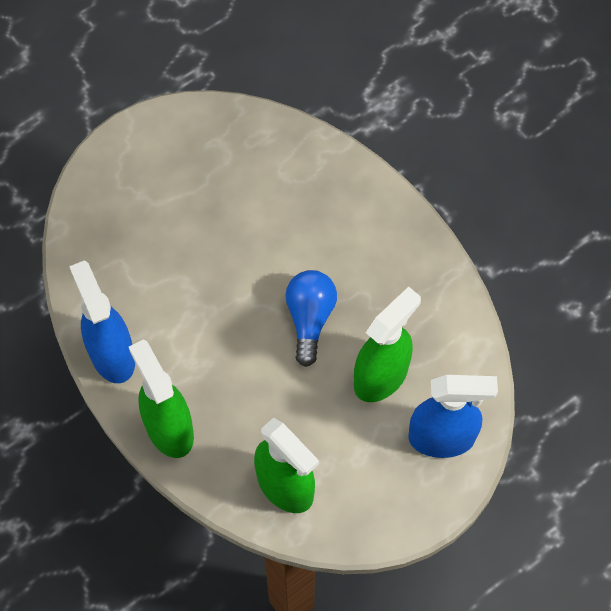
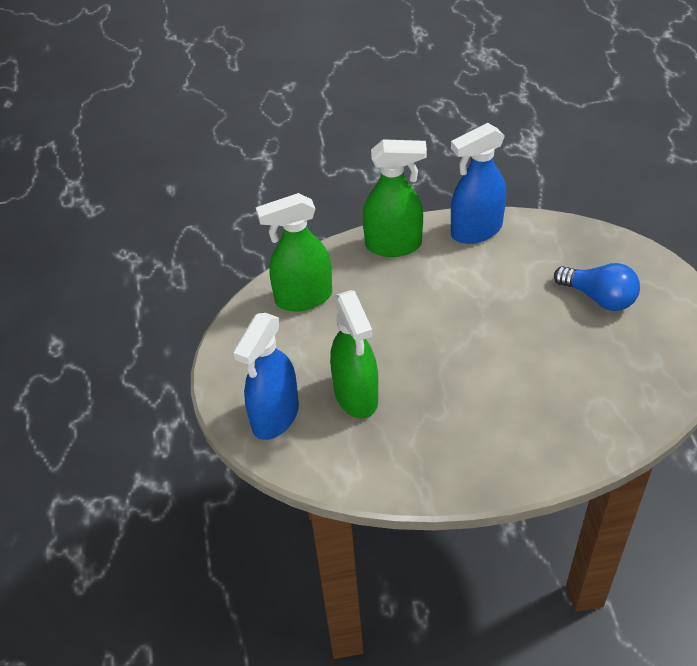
camera: 120 degrees right, 15 degrees down
(112, 354) = (476, 230): blue spray bottle -> blue spray bottle turned 150 degrees clockwise
(310, 318) = (439, 366): blue light bulb -> blue light bulb (599, 297)

